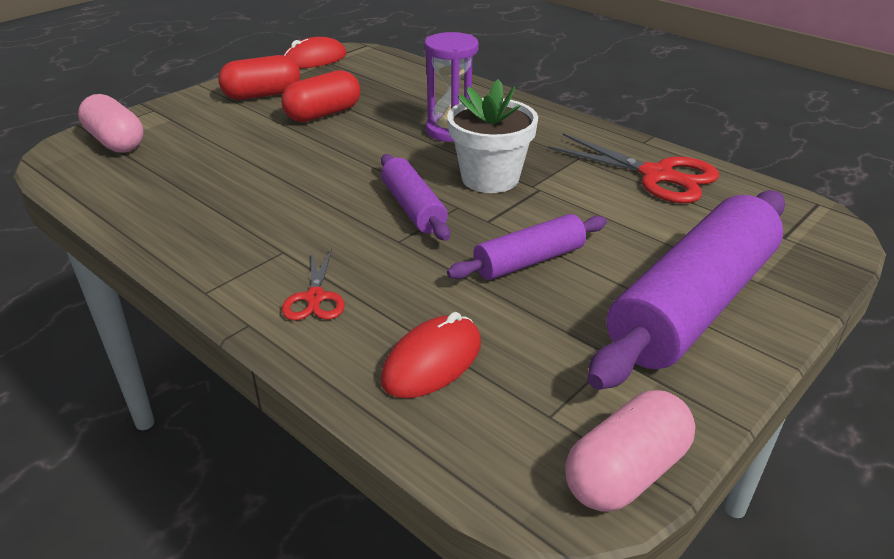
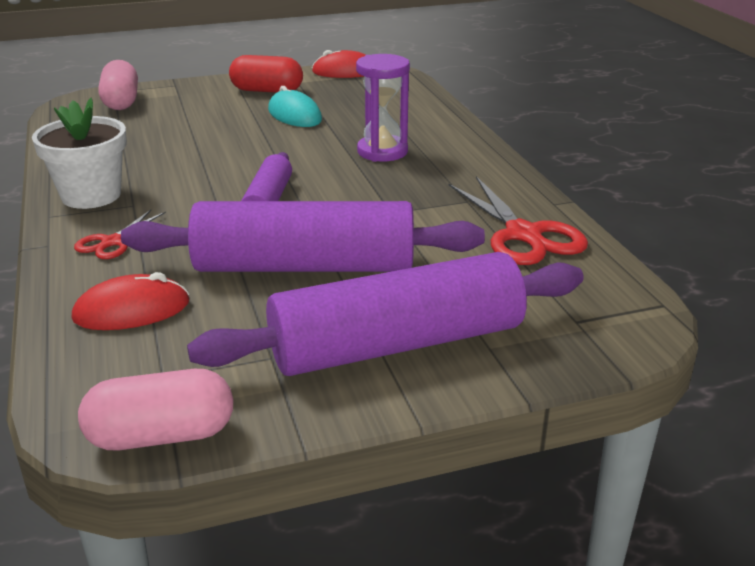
camera: 30 degrees right, 5 degrees down
(323, 114) = (294, 115): red capsule -> turquoise mouse
(490, 178) = (362, 196): white flower pot -> white flower pot (91, 195)
(529, 261) = (305, 267): purple rolling pin -> purple rolling pin, size x1.92

